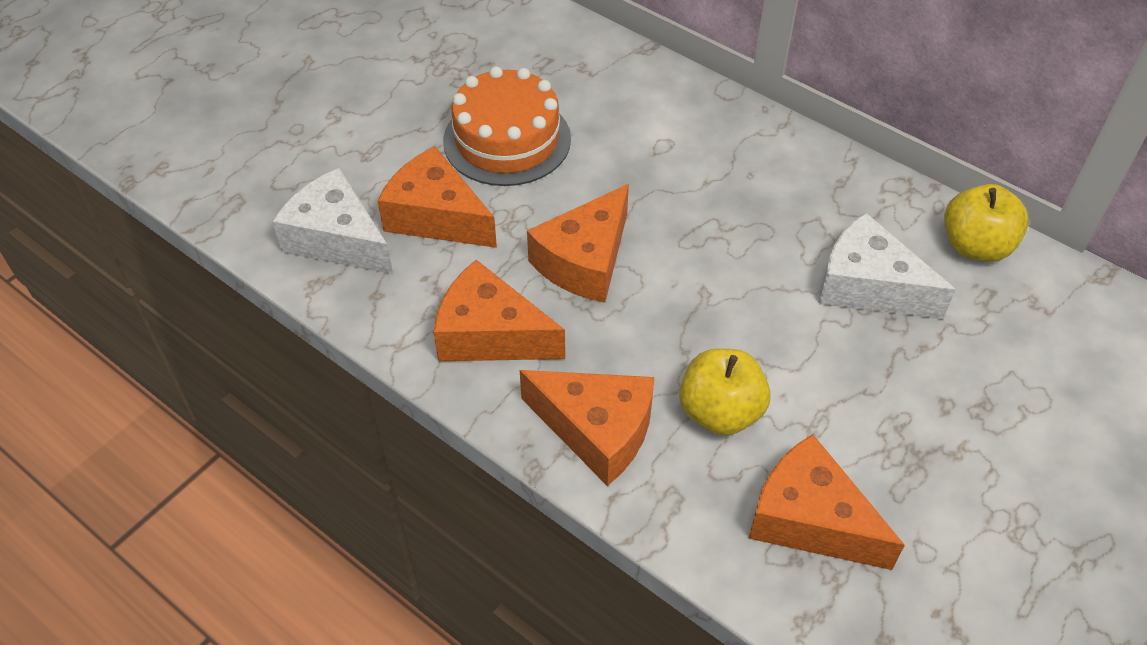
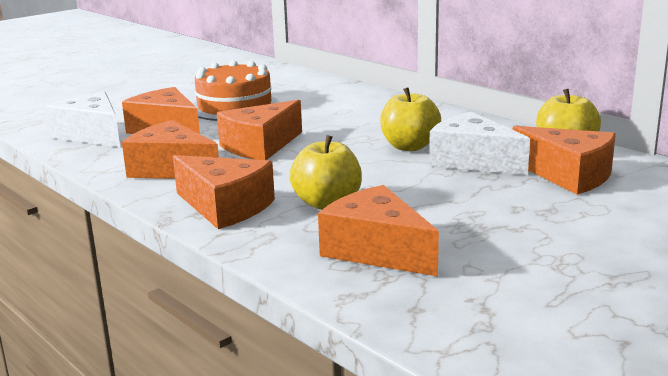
camera: 10 degrees right, 30 degrees down
(780, 250) = (409, 146): none -> yellow apple
(991, 317) = (568, 175): none -> orange cheese

